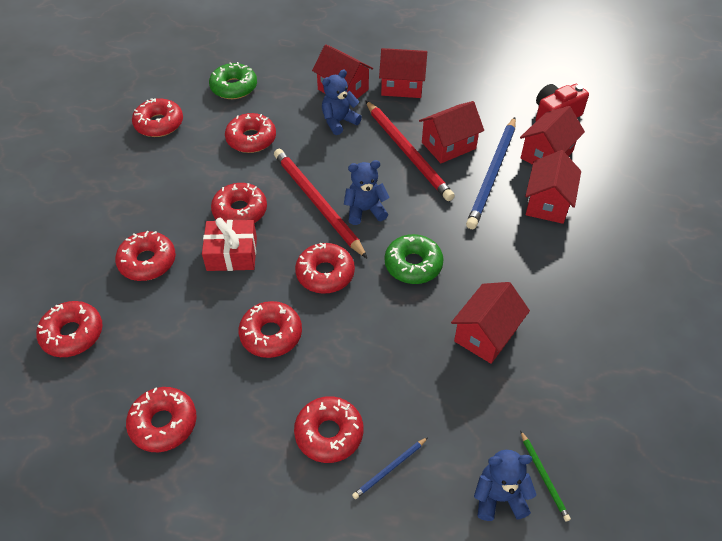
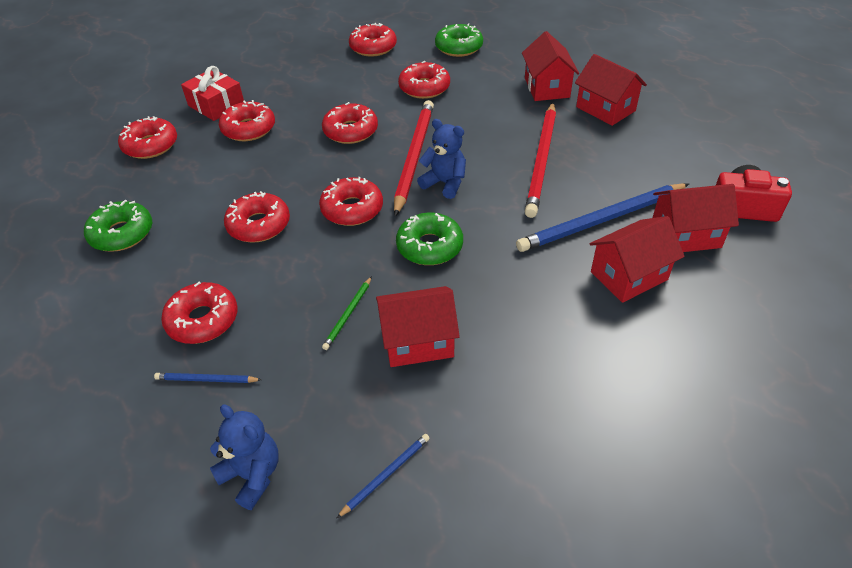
camera: 45 degrees right, 5 degrees down
(163, 423) = (122, 234): red donut -> green donut
(232, 254) = (307, 155): red gift -> red gift (216, 105)
(339, 121) = (511, 109): blue teddy bear -> none
(448, 145) = (588, 175): red house -> none
(544, 477) = (309, 494): green pencil -> green pencil (348, 314)
(568, 428) = (386, 475): none -> blue pencil

